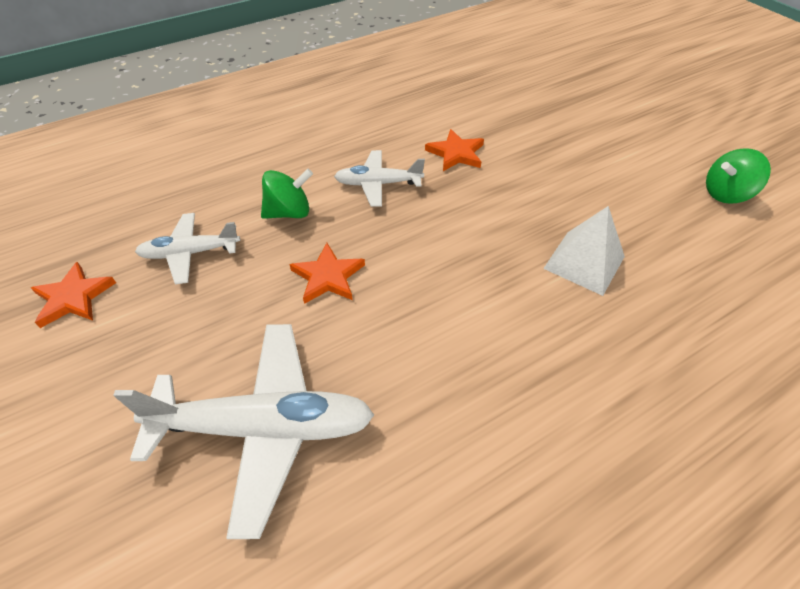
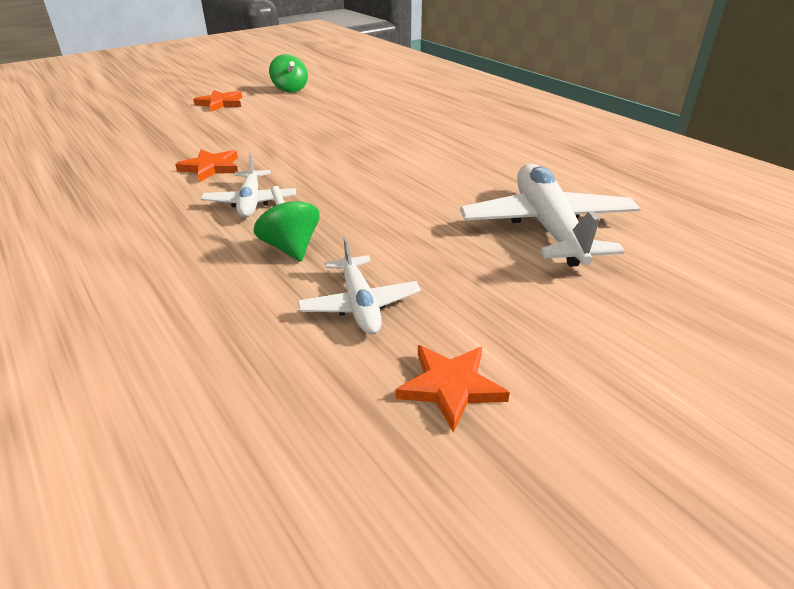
camera: 95 degrees left, 15 degrees down
(328, 276) = (385, 216): orange star -> orange star (220, 103)
(584, 262) = (358, 127): white pyramid -> none

